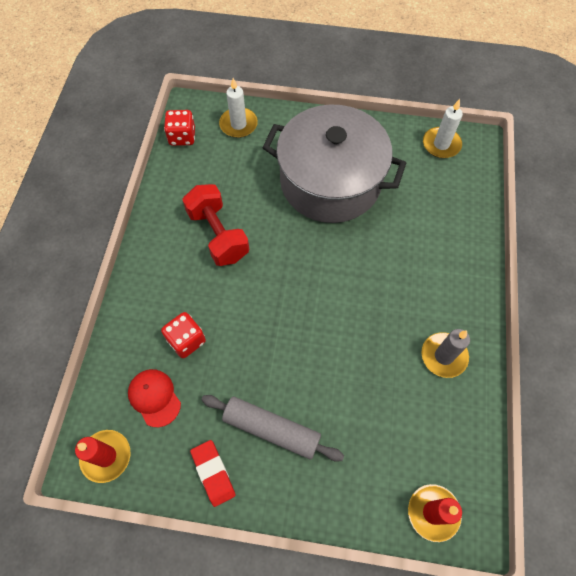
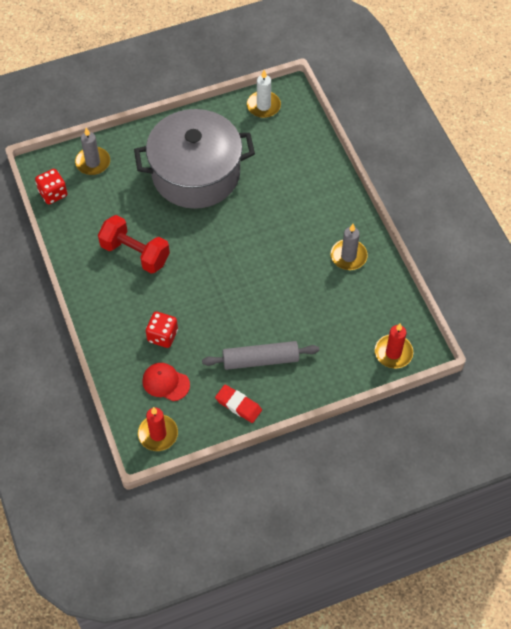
camera: 30 degrees left, 5 degrees down
(238, 124) = (93, 162): white candle -> grey candle

